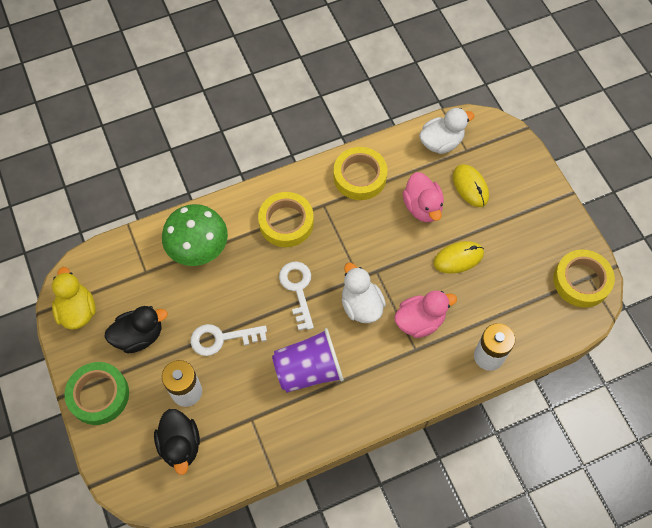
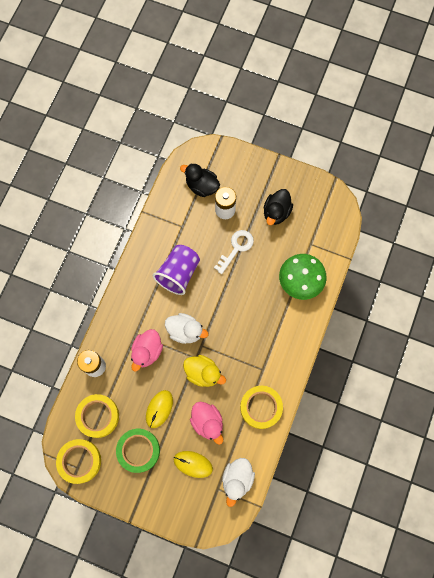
camera: 135 degrees right, 10 degrees up
(77, 311) = (319, 196): yellow duck -> yellow duck (203, 373)
(99, 395) = (262, 171): green tape -> green tape (138, 450)
(286, 222) = (271, 339): yellow tape -> yellow tape (98, 416)
(298, 289) = (226, 308): white key -> none
(422, 207) = (207, 422): pink duck -> pink duck turned 150 degrees counterclockwise

